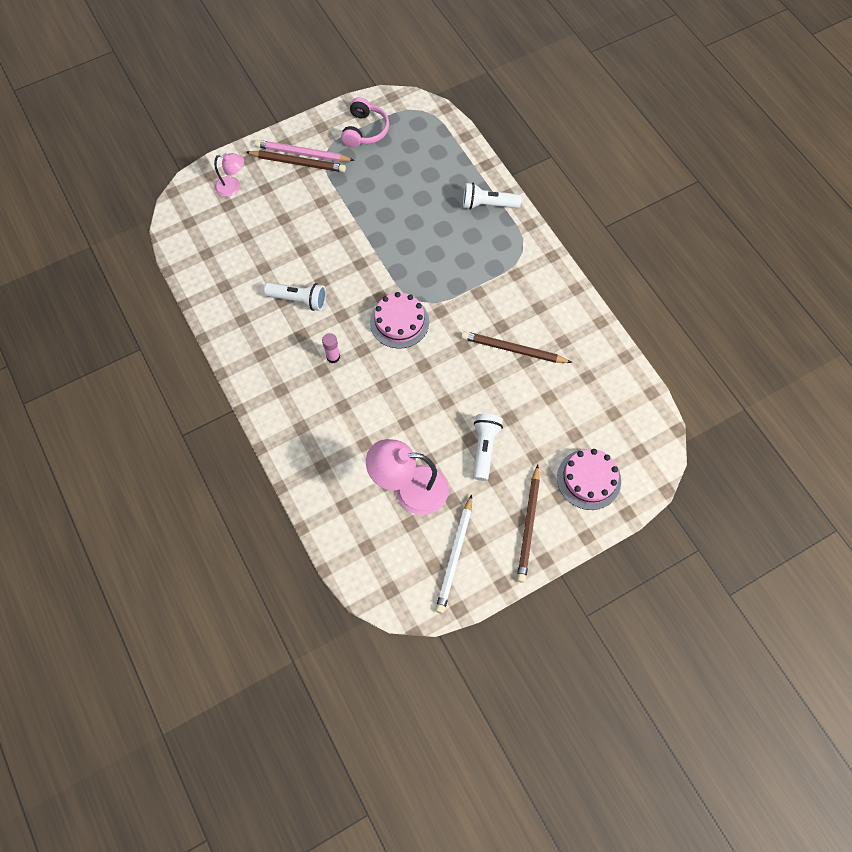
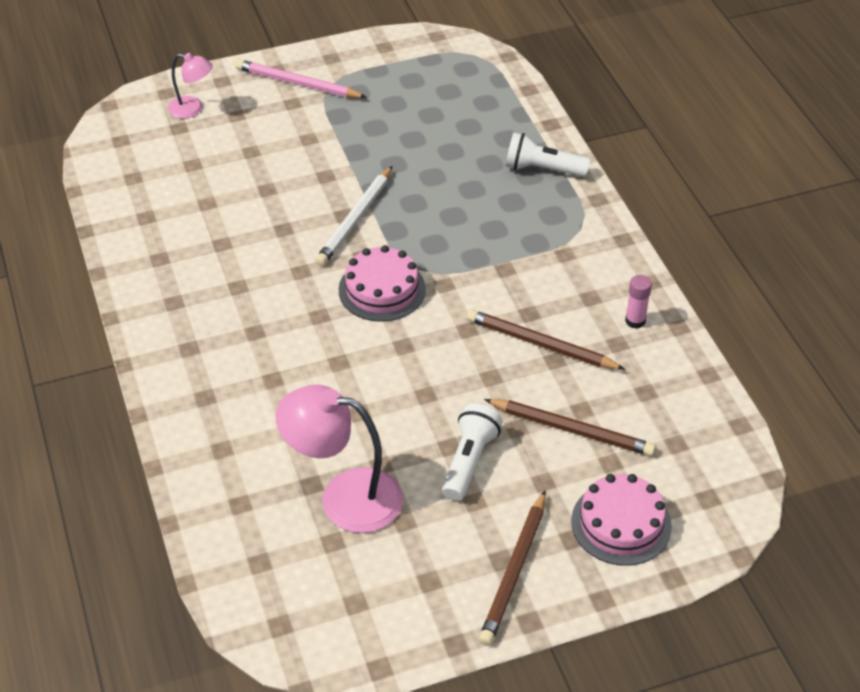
camera: 10 degrees right, 20 degrees down
(298, 163) = (288, 93): brown pencil -> brown pencil (571, 430)
(299, 300) = (245, 246): white flashlight -> none
(333, 357) = (275, 319): pink glue stick -> pink glue stick (635, 321)
(365, 130) = (390, 68): pink headphones -> none
(455, 555) = (391, 594): white pencil -> white pencil (355, 219)

